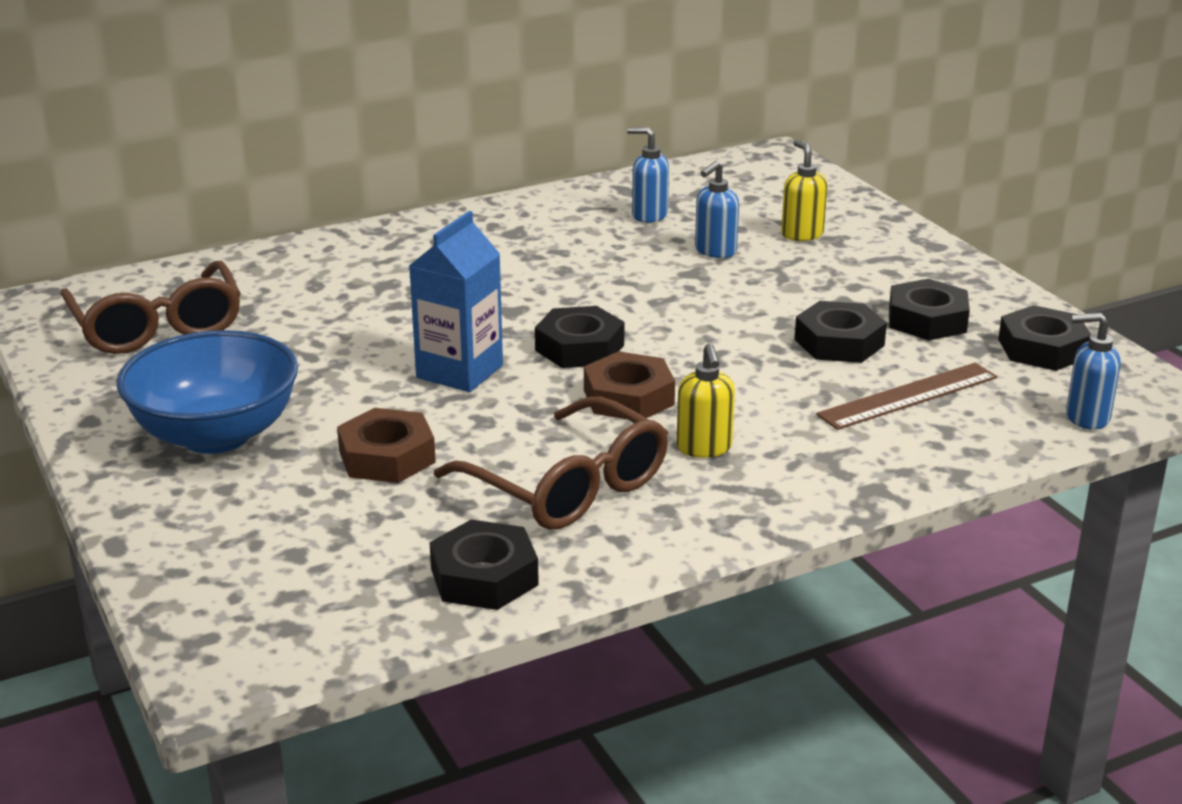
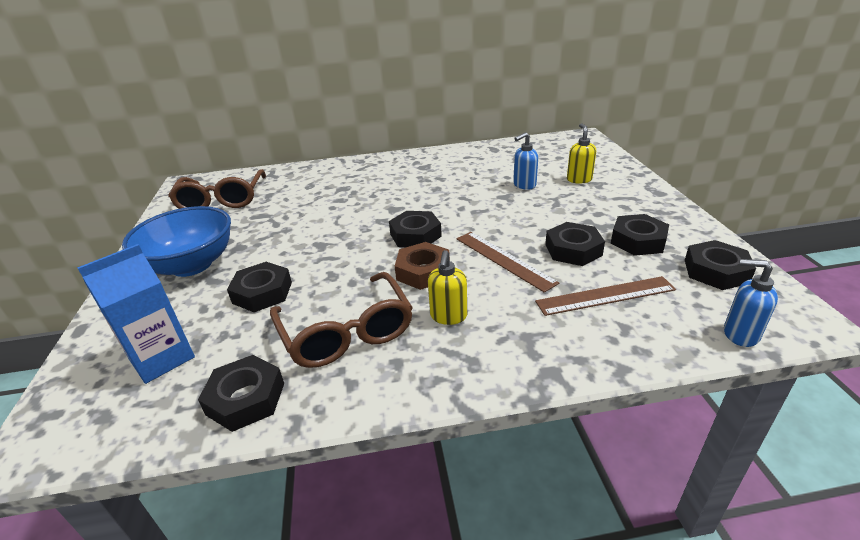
camera: 20 degrees right, 5 degrees up
(387, 457) = (262, 293): brown nut -> black nut
(459, 371) = (341, 242): blue carton -> blue carton (162, 358)
(649, 215) = (498, 163): blue soap dispenser -> none
(743, 367) = (504, 260): none -> brown ruler

